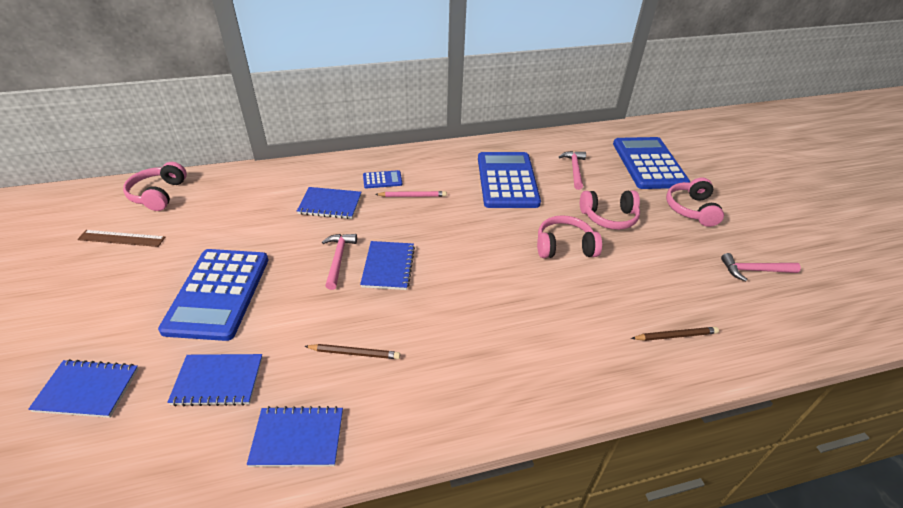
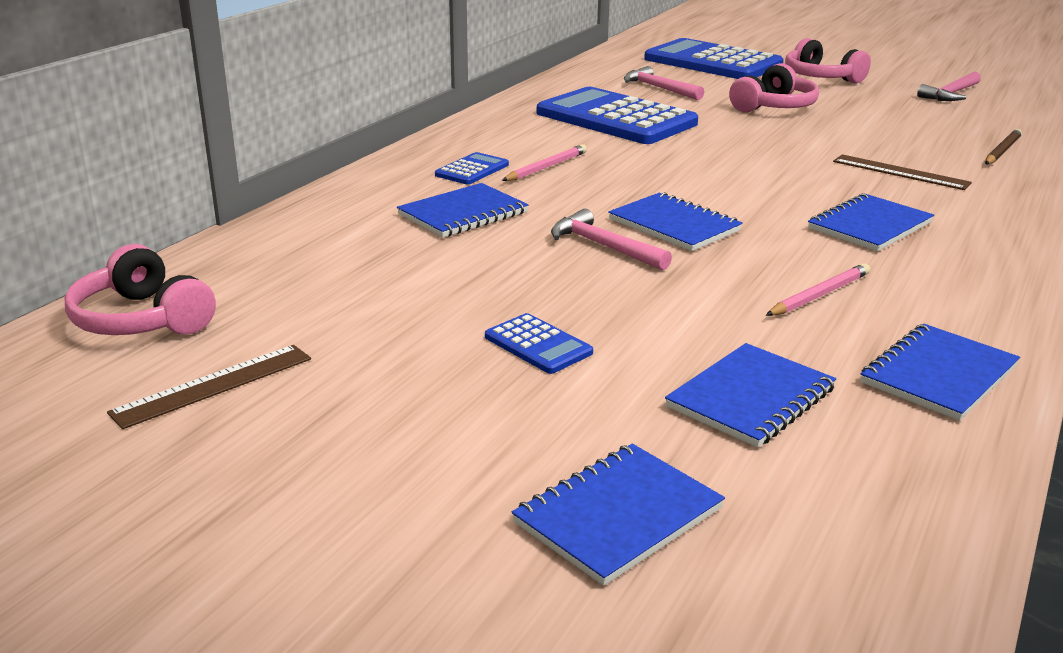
camera: 45 degrees left, 15 degrees down
(218, 293) = (538, 345): blue calculator -> blue calculator, size x0.43
(354, 353) = (819, 295): brown pencil -> pink pencil
(469, 331) = (869, 226): none -> blue notebook
(564, 246) = (791, 139): pink headphones -> none
(571, 309) = (900, 172): none -> brown ruler

